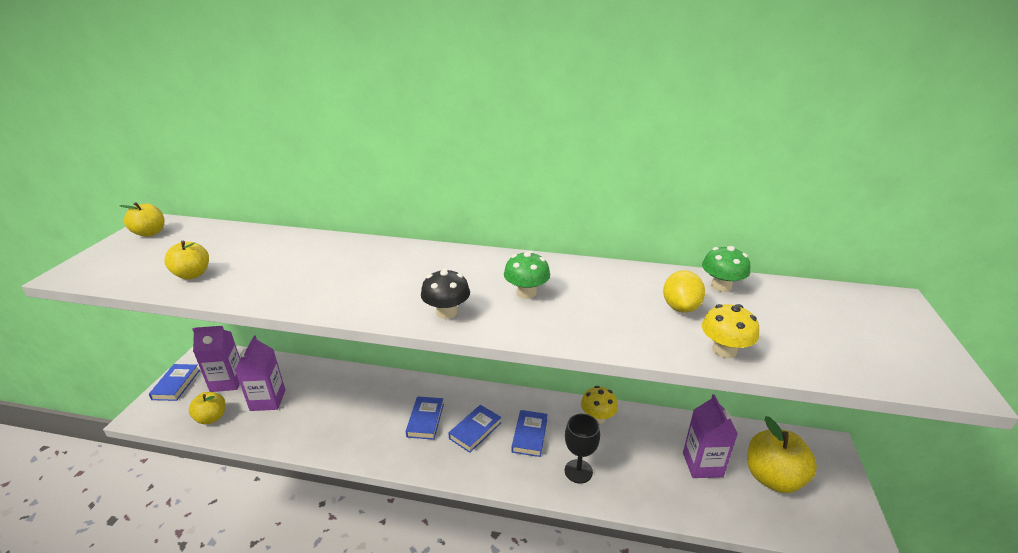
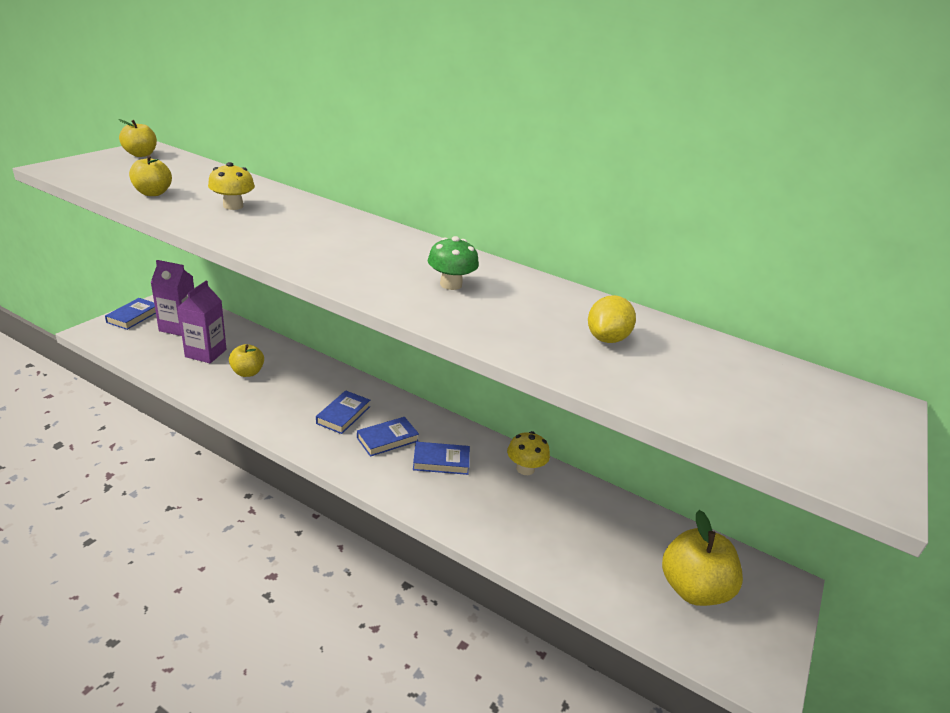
camera: 15 degrees right, 0 degrees up
(211, 418) = (149, 352): yellow apple -> yellow apple (247, 372)
(447, 312) = (357, 279): black mushroom -> none
(529, 435) = (441, 461): blue book -> blue book turned 60 degrees clockwise
(578, 471) = (472, 509): black goblet -> none
(702, 464) = (616, 549): purple carton -> none
(721, 286) = (673, 334): green mushroom -> none
(724, 350) = (620, 385): yellow mushroom -> yellow mushroom (233, 206)

